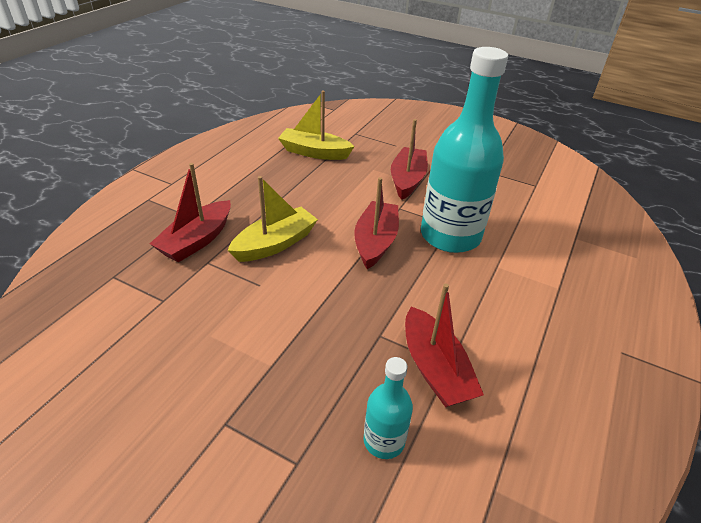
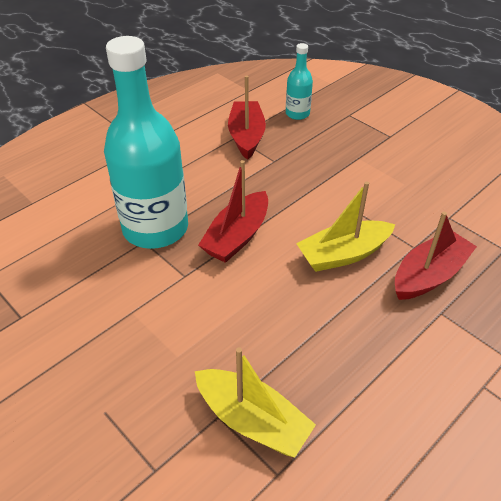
camera: 160 degrees left, 5 degrees up
(407, 180) = (143, 321): red boat -> none

